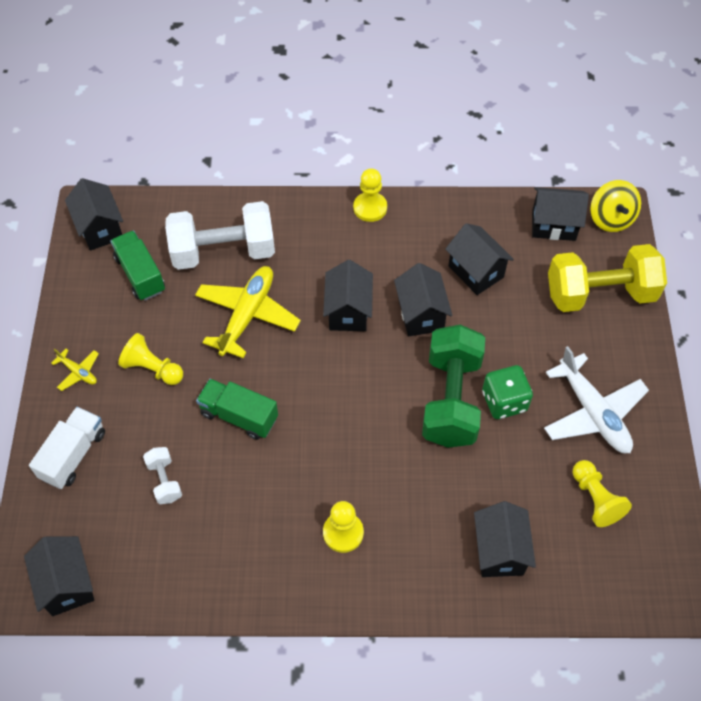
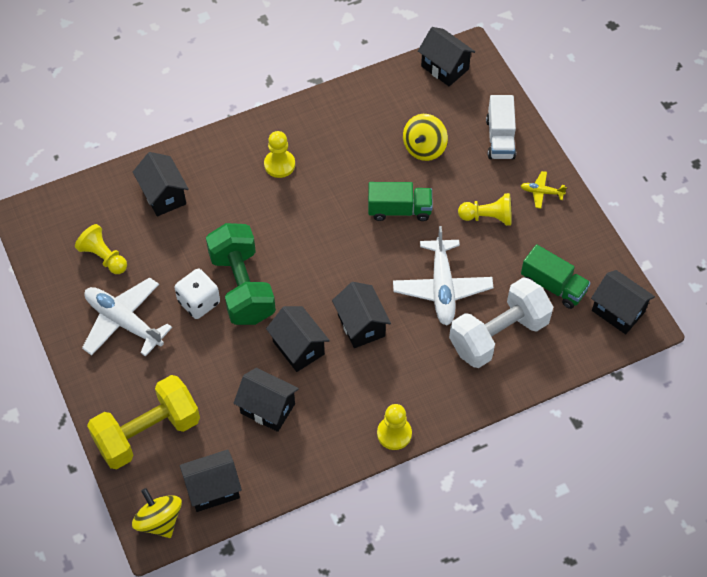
camera: 155 degrees right, 0 degrees up
(165, 481) = (424, 148): white dumbbell -> yellow spinning top
(247, 315) = (442, 288): yellow plane -> white plane
(504, 401) = (199, 302): green dice -> white dice

